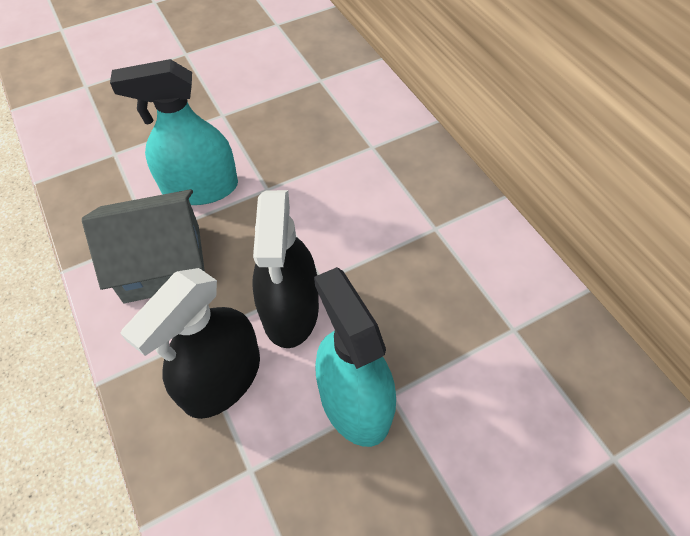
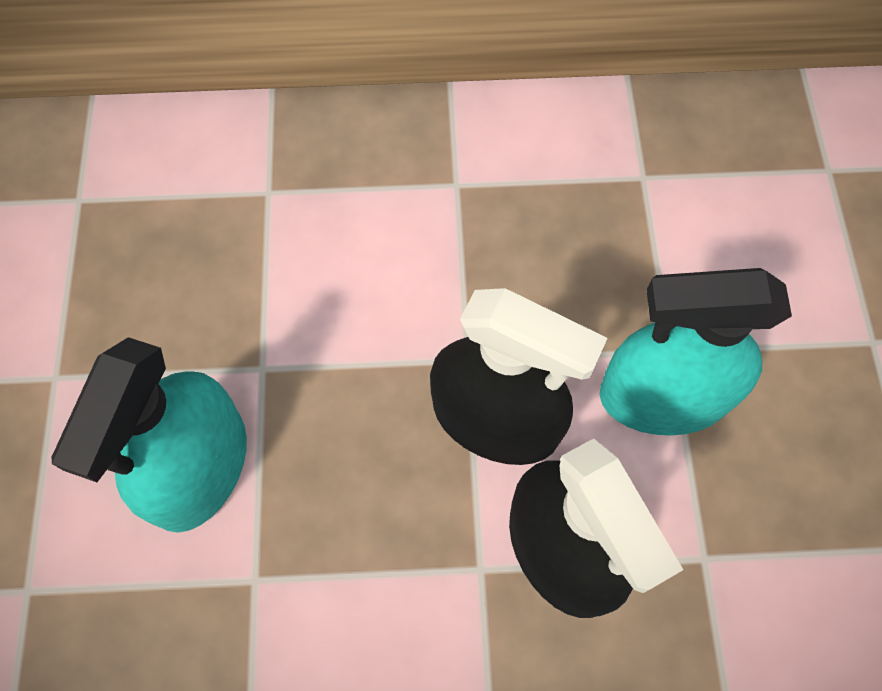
camera: 65 degrees left, 10 degrees up
(162, 263) = (320, 574): grey house -> none

